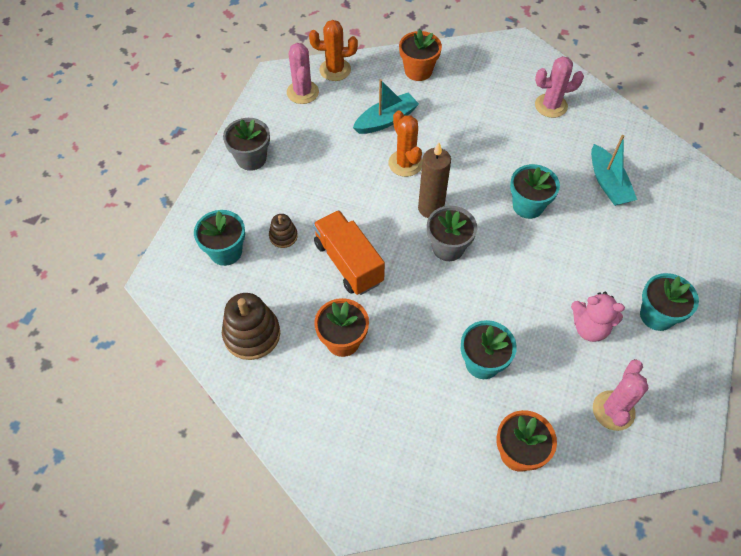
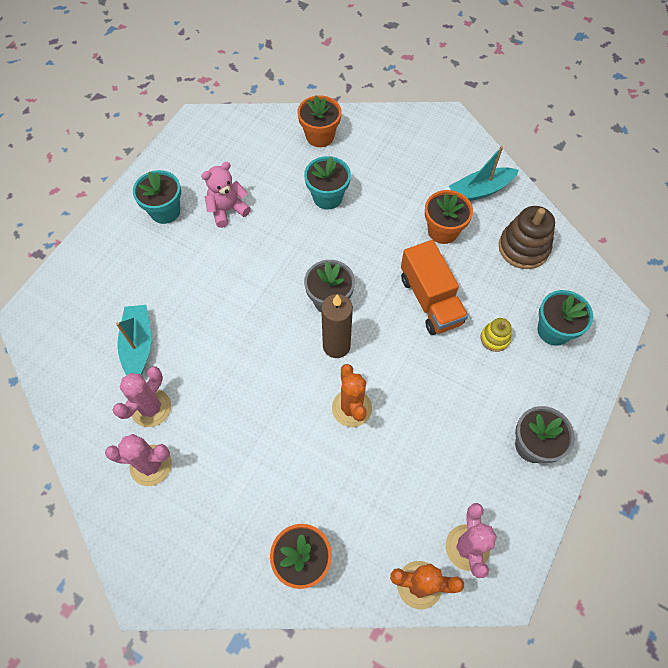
camera: 170 degrees left, 5 degrees up
(283, 236) = (494, 338): brown stacking toy -> yellow stacking toy
(386, 120) = (363, 478): turquoise boat -> turquoise boat (480, 191)
(528, 206) = (234, 332): turquoise flower pot -> none
(589, 328) = (227, 210): pink teddy bear -> pink teddy bear turned 60 degrees counterclockwise
(613, 410) = (238, 151): pink cactus -> pink cactus (151, 408)

